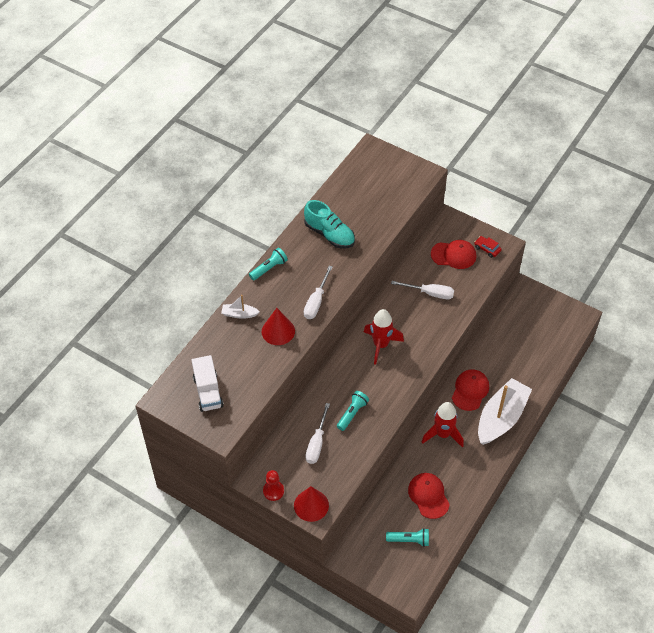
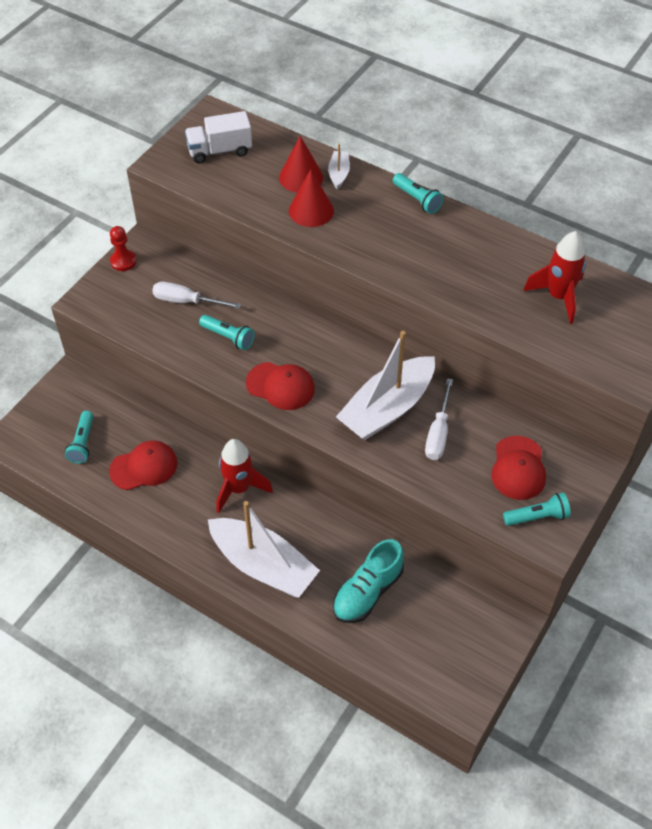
camera: 90 degrees right, 0 degrees up
(311, 505) = (98, 296): red cone -> red cone (301, 177)
(316, 302) = (361, 248): white screwdriver -> none
(329, 234) = (485, 261): turquoise shoe -> turquoise shoe (367, 592)
(380, 345) = (340, 370): red rocket -> red rocket (558, 297)
(412, 319) = (387, 408): none -> white boat
(470, 390) = (312, 527): red cap -> red cap (280, 386)
(487, 249) = (537, 516): red car -> turquoise flashlight

